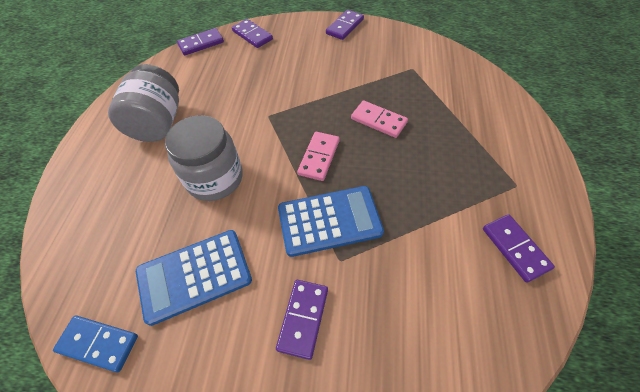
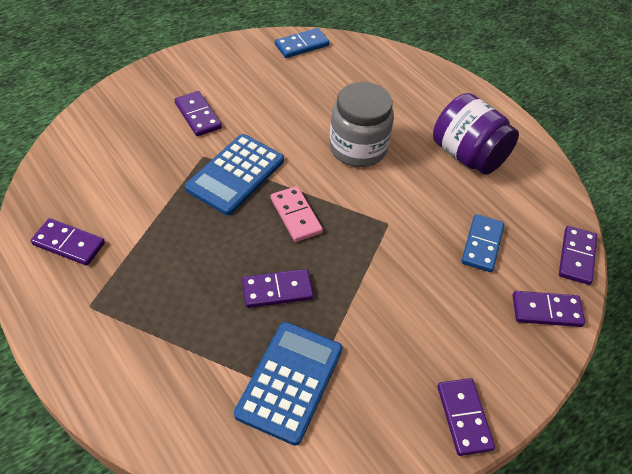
camera: 130 degrees right, 5 degrees down
(158, 123) = (468, 155): grey jar -> purple jar
(194, 275) = (291, 94): blue calculator -> blue calculator (290, 381)
(235, 74) = (482, 244): none -> blue domino
(378, 121) = (277, 290): pink domino -> purple domino

